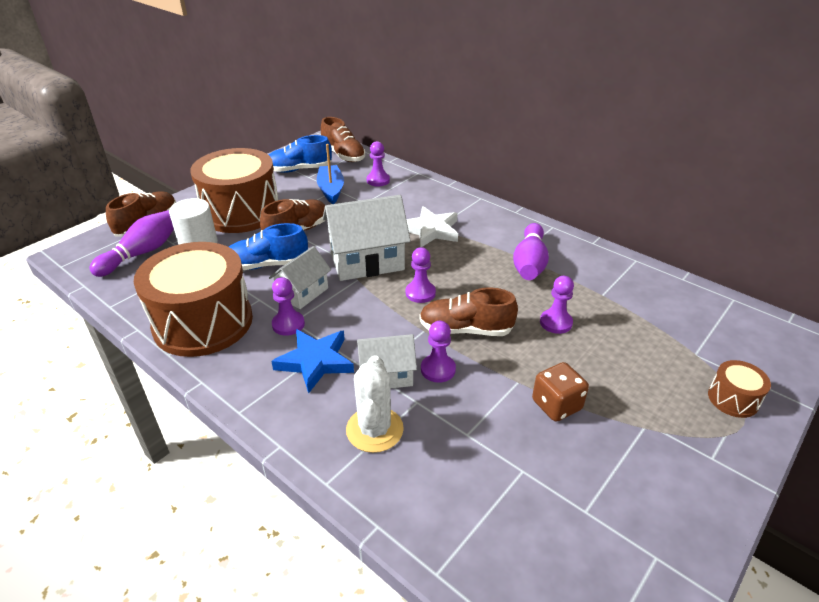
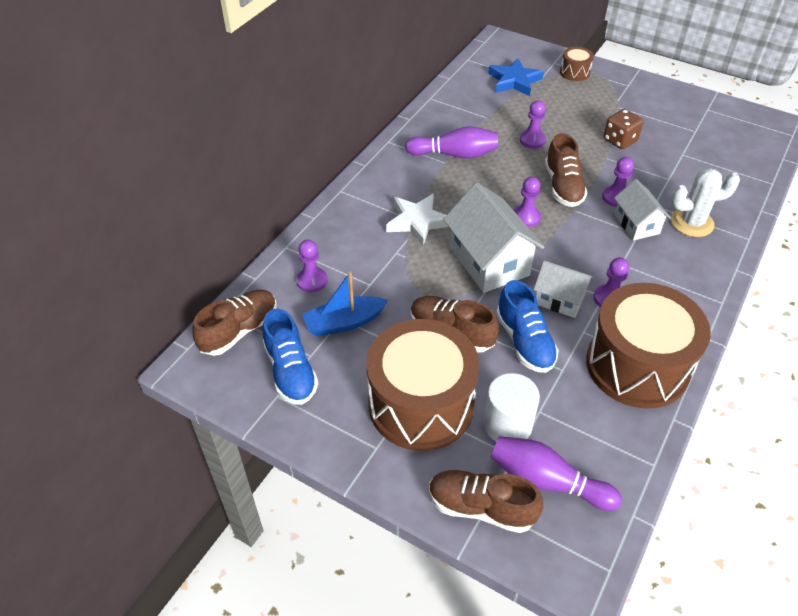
camera: 100 degrees left, 10 degrees up
(315, 362) = (645, 269): blue star -> blue star (514, 81)

